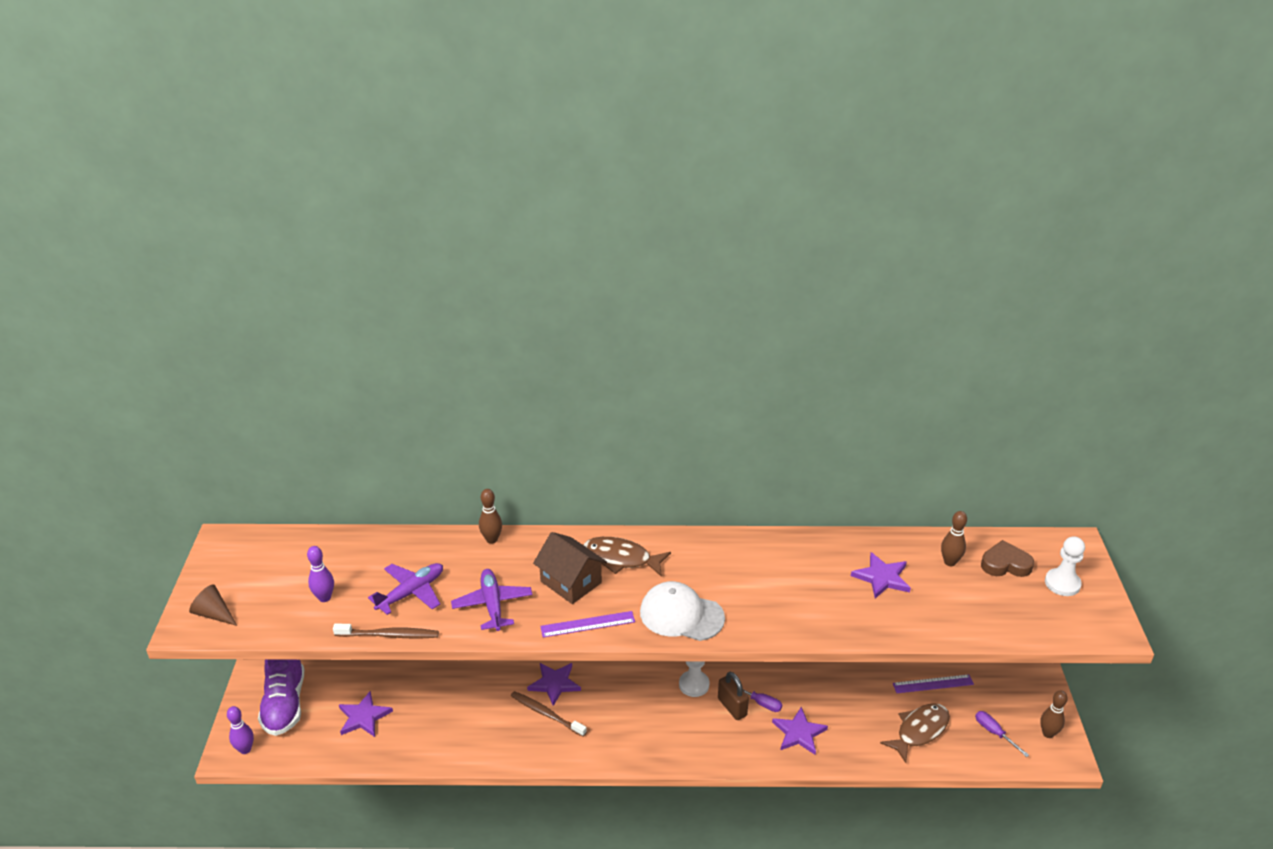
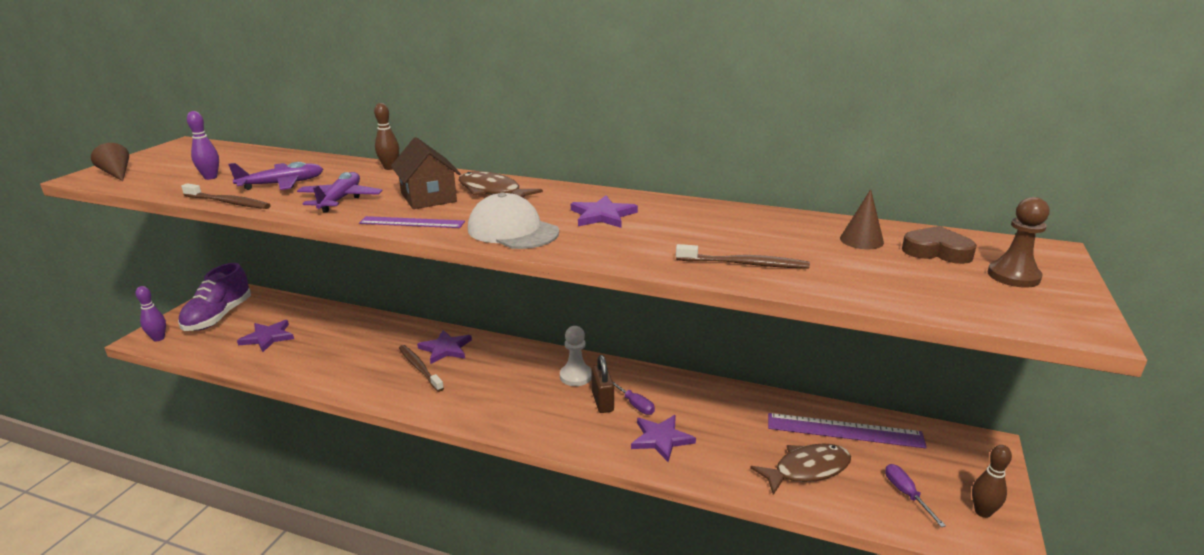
camera: 20 degrees right, 10 degrees down
(882, 577) = (766, 239): purple star -> purple star (603, 215)
(882, 615) = (745, 264): none -> brown toothbrush
(933, 684) = (844, 431): purple ruler -> purple ruler, size x1.55
(950, 562) = (861, 240): brown bowling pin -> brown cone
(1062, 583) = (1013, 276): white pawn -> brown pawn

